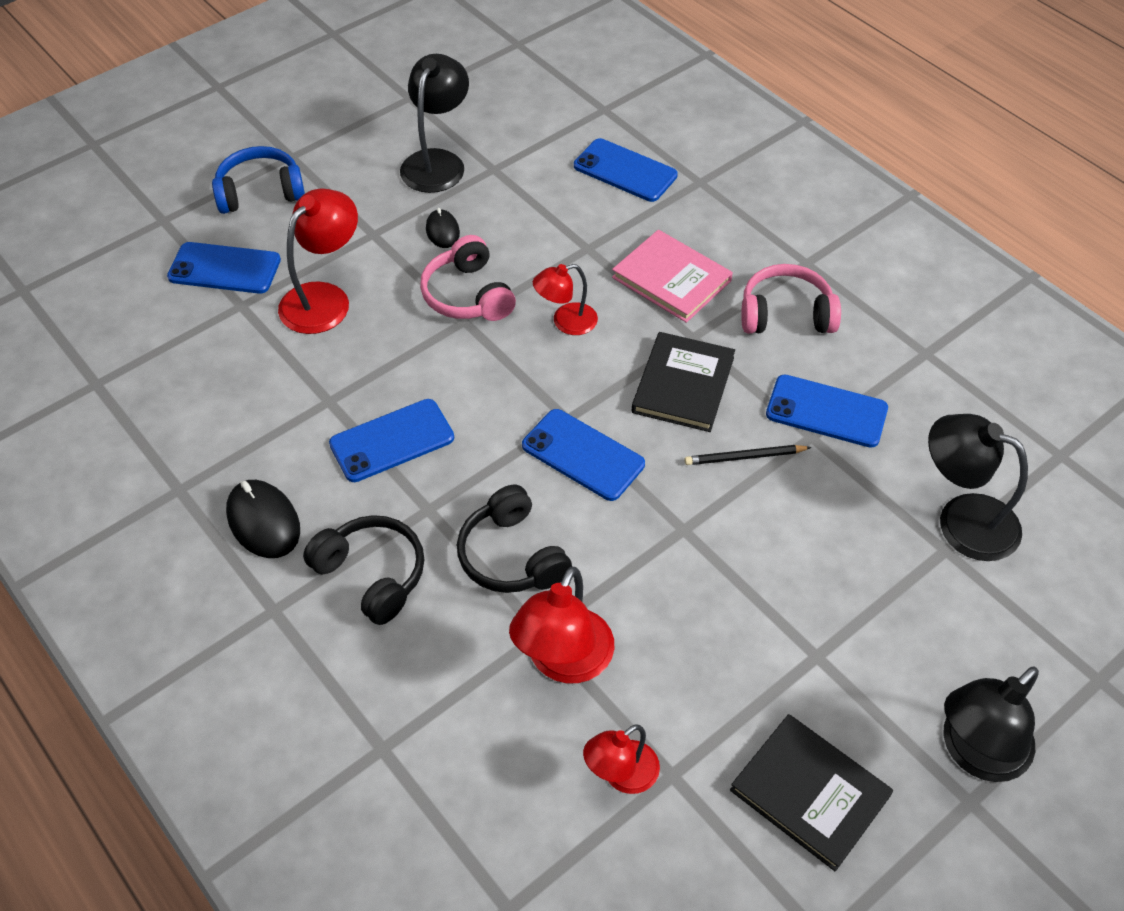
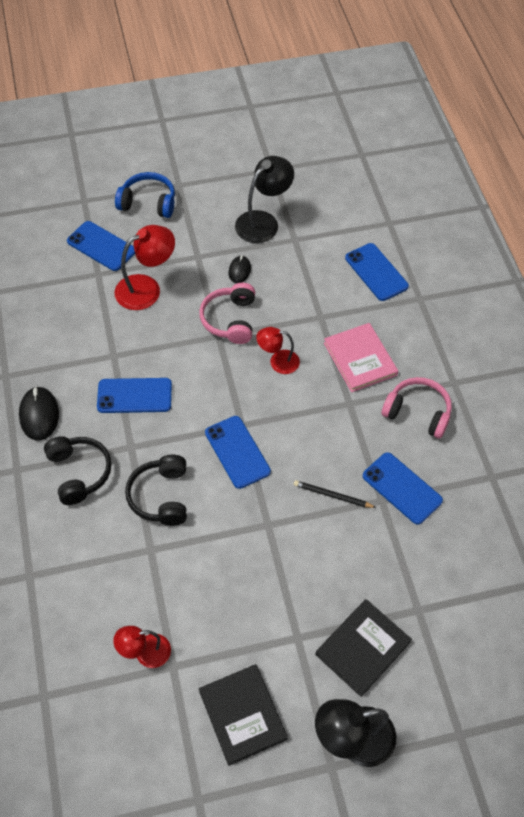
camera: 25 degrees right, 5 degrees up
(564, 662) = (152, 573): red lamp -> none
(683, 385) = (324, 433): black book -> black book (363, 648)
(962, 520) = (441, 596): black lamp -> none

